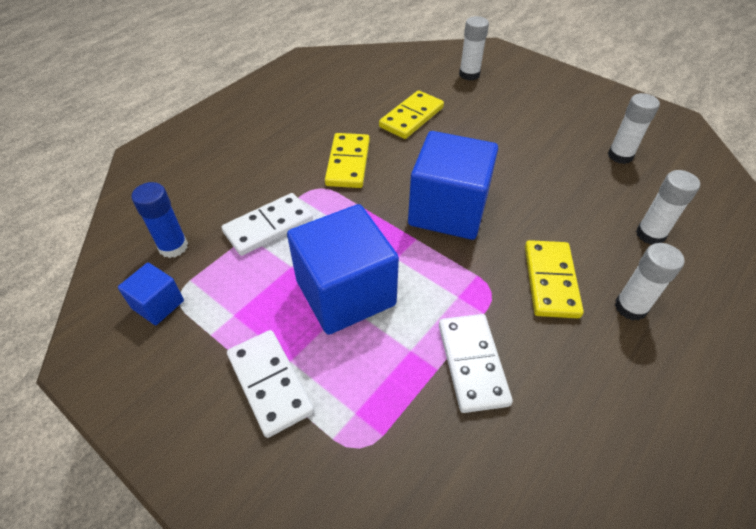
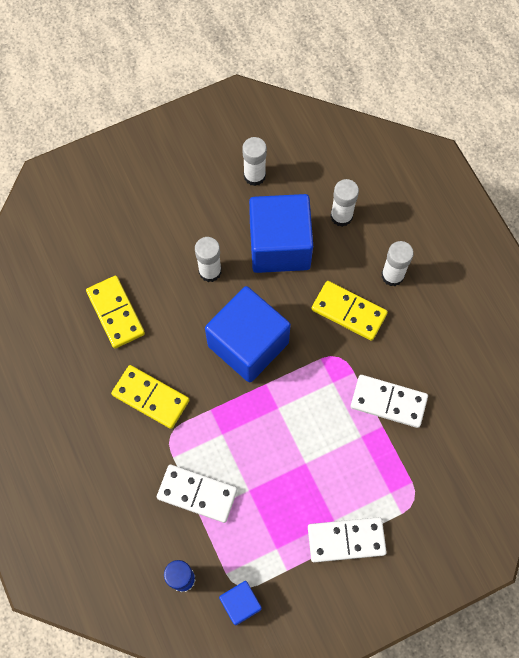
camera: 65 degrees left, 20 degrees up
(268, 227) = (197, 493): white domino -> white domino turned 60 degrees counterclockwise
(345, 293) = (293, 459): blue cube -> blue cube (279, 246)
(469, 74) = (78, 225): white glue stick -> white glue stick (210, 271)

